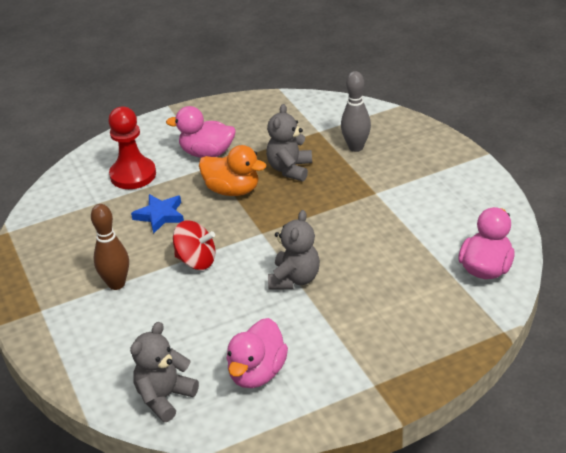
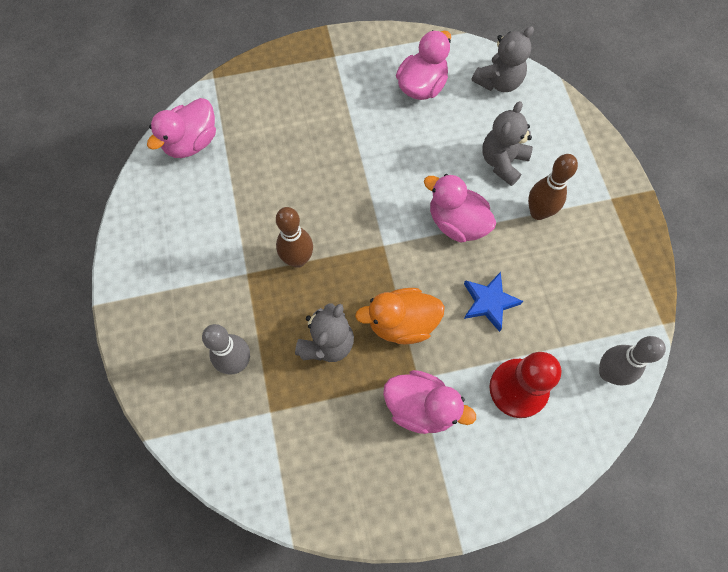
camera: 170 degrees left, 30 degrees up
(60, 196) = (608, 372): none -> grey bowling pin
(196, 261) = (456, 223): red spinning top -> pink duck
(232, 190) = (402, 323): orange duck -> orange duck turned 45 degrees counterclockwise
(294, 279) = (366, 175): grey teddy bear -> grey teddy bear (502, 162)
(335, 209) = (298, 259): none -> brown bowling pin

